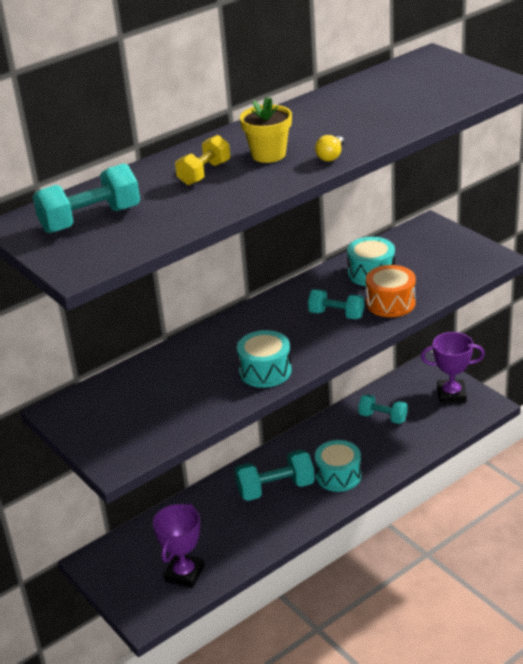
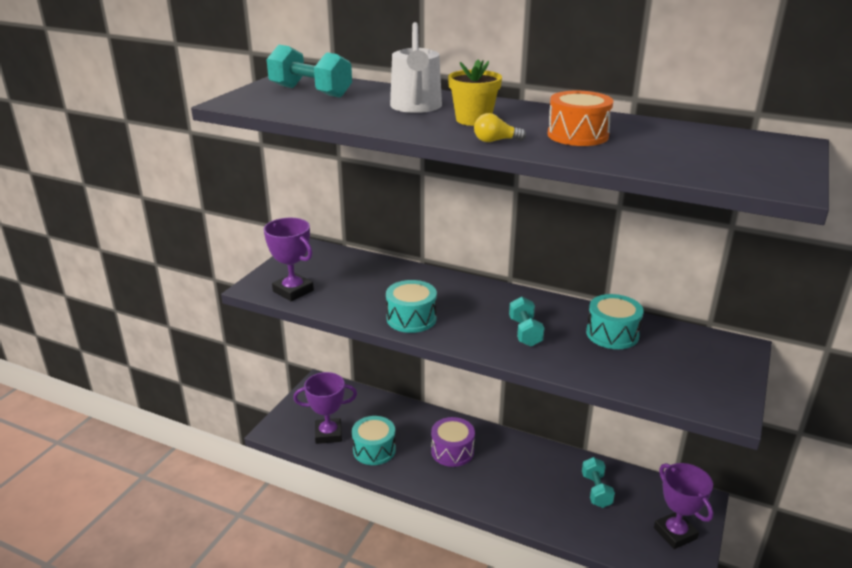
camera: 60 degrees right, 5 degrees down
(148, 437) = (293, 291): none -> purple trophy
(204, 173) = (416, 107): yellow dumbbell -> white watering can
(275, 488) = (452, 451): turquoise dumbbell -> purple drum
(338, 476) = (494, 486): turquoise drum -> turquoise drum (374, 450)
(390, 303) = (572, 358): orange drum -> orange drum (577, 135)

